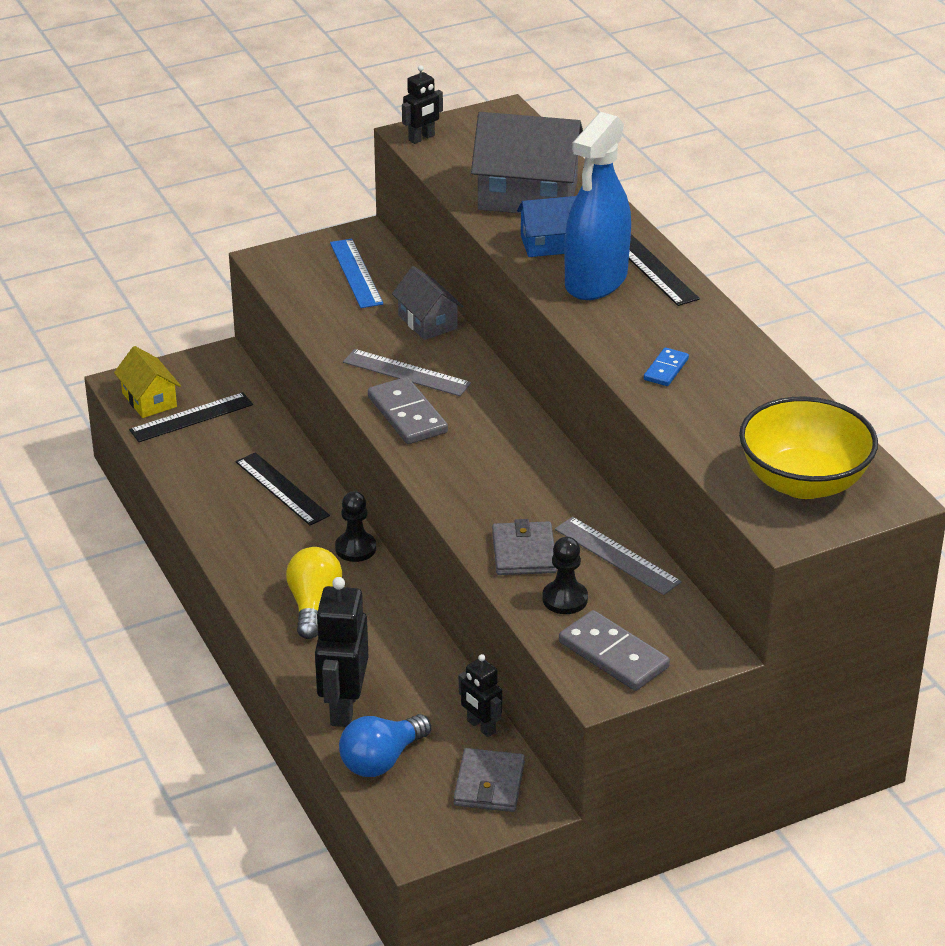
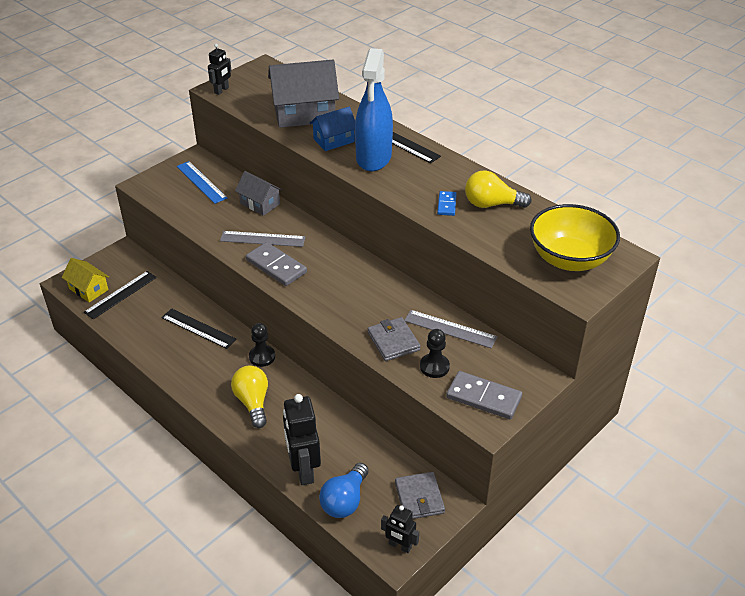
camera: 20 degrees left, 5 degrees up
(481, 727) = (395, 458): black robot -> black robot (400, 546)
(735, 383) = (491, 204): none -> yellow light bulb

